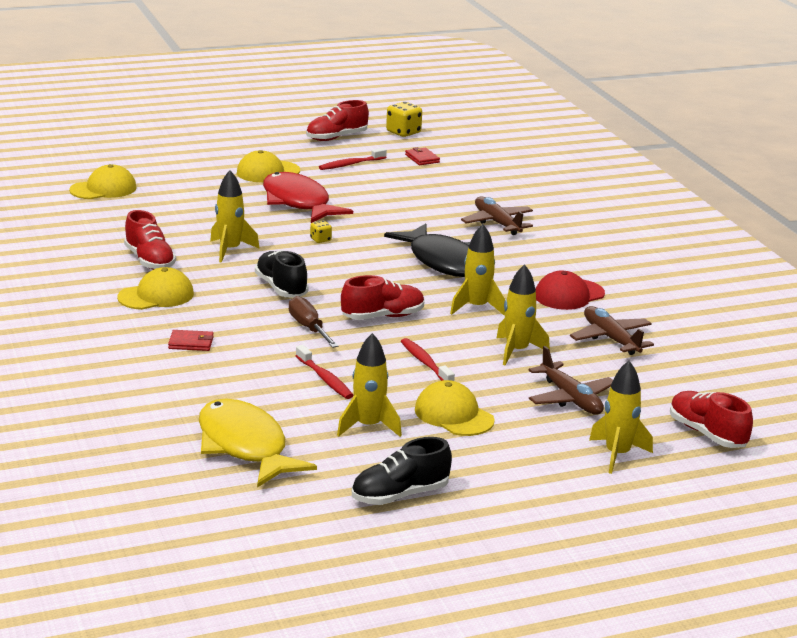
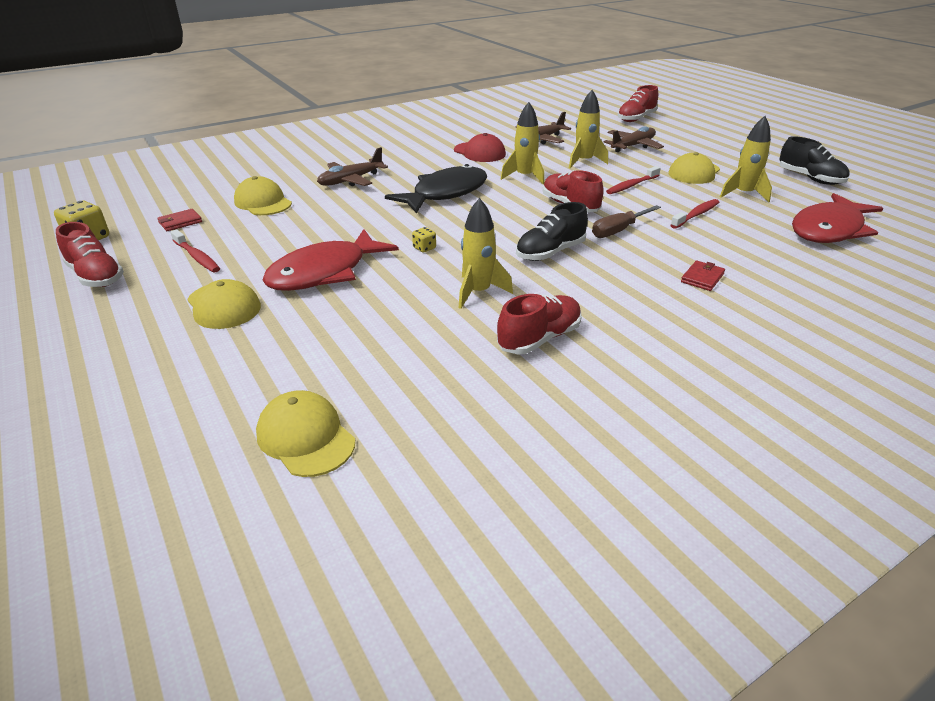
camera: 100 degrees left, 10 degrees up
(156, 296) = (624, 316): yellow cap -> yellow cap (263, 202)
(191, 343) = (702, 278): red wallet -> red wallet turned 45 degrees clockwise
(245, 446) = (829, 230): yellow fish -> red fish
(617, 455) = (685, 134): yellow rocket -> none

